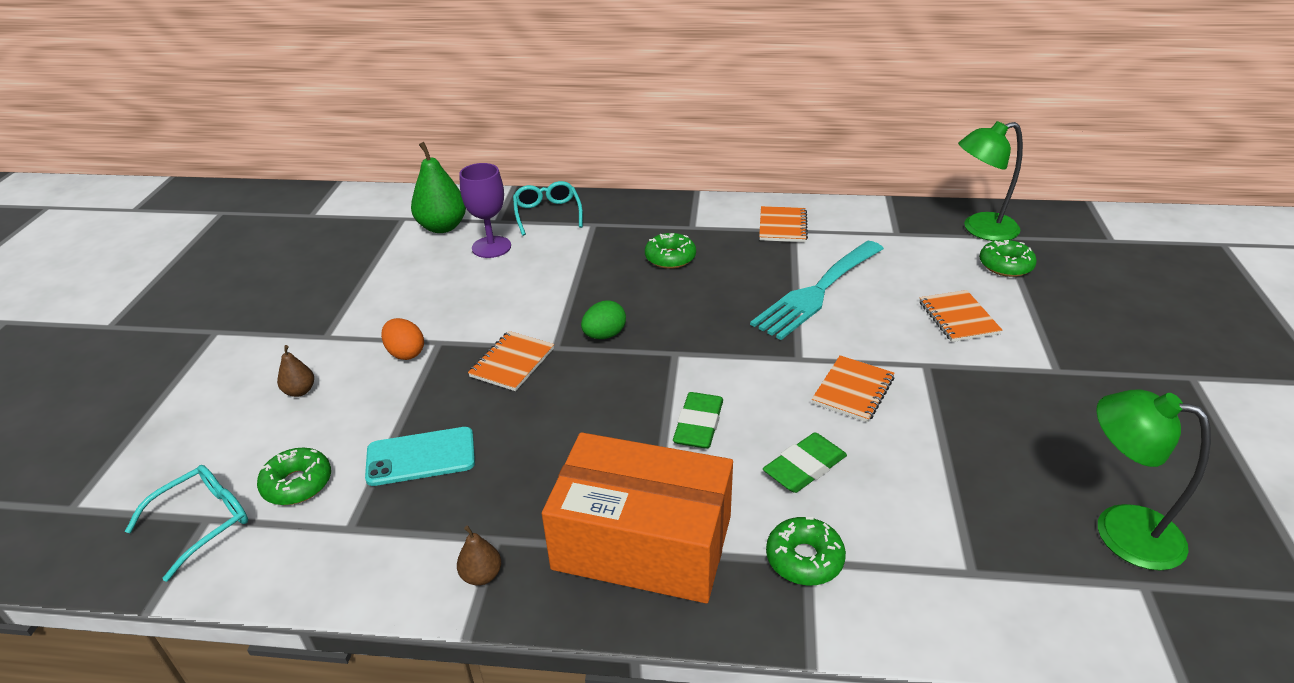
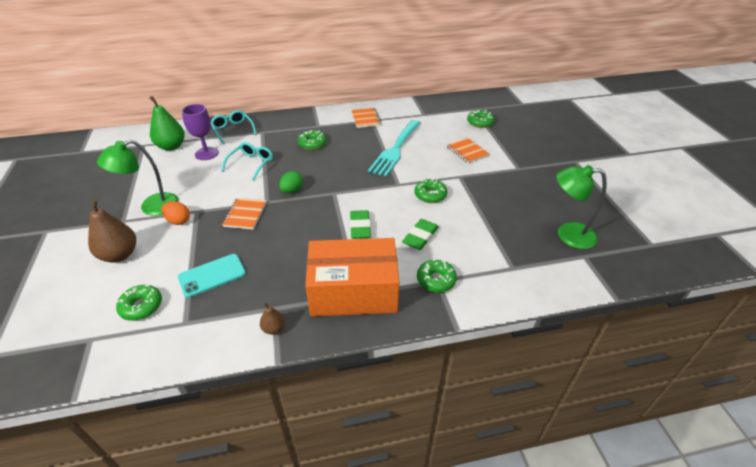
camera: 20 degrees left, 5 degrees up
(202, 522) = (88, 342): turquoise glasses -> turquoise glasses (251, 164)
(300, 391) = (119, 255): brown pear -> brown pear, size x1.99
(853, 390) = (430, 195): orange notebook -> green donut
(980, 229) = (462, 107): green lamp -> green lamp (151, 207)

